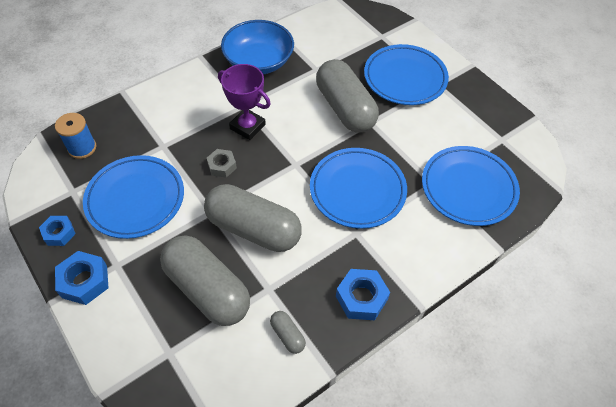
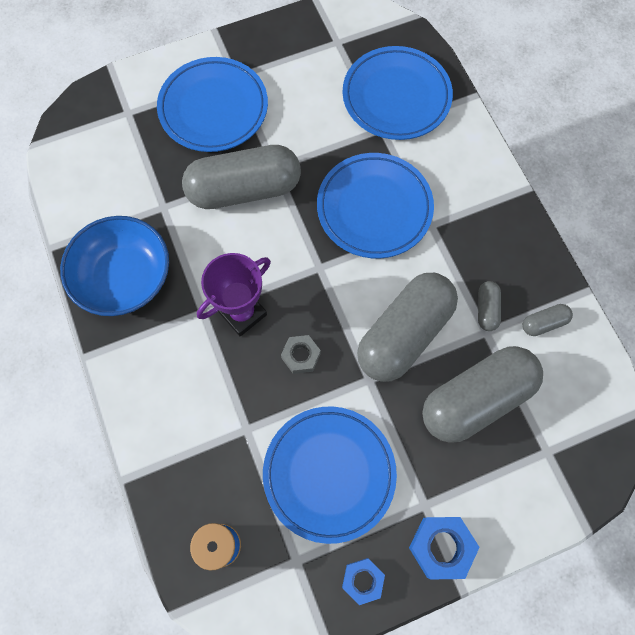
camera: 75 degrees left, 15 degrees up
(289, 286) = (486, 309): none -> grey capsule
(361, 298) = (512, 240): blue nut -> none

